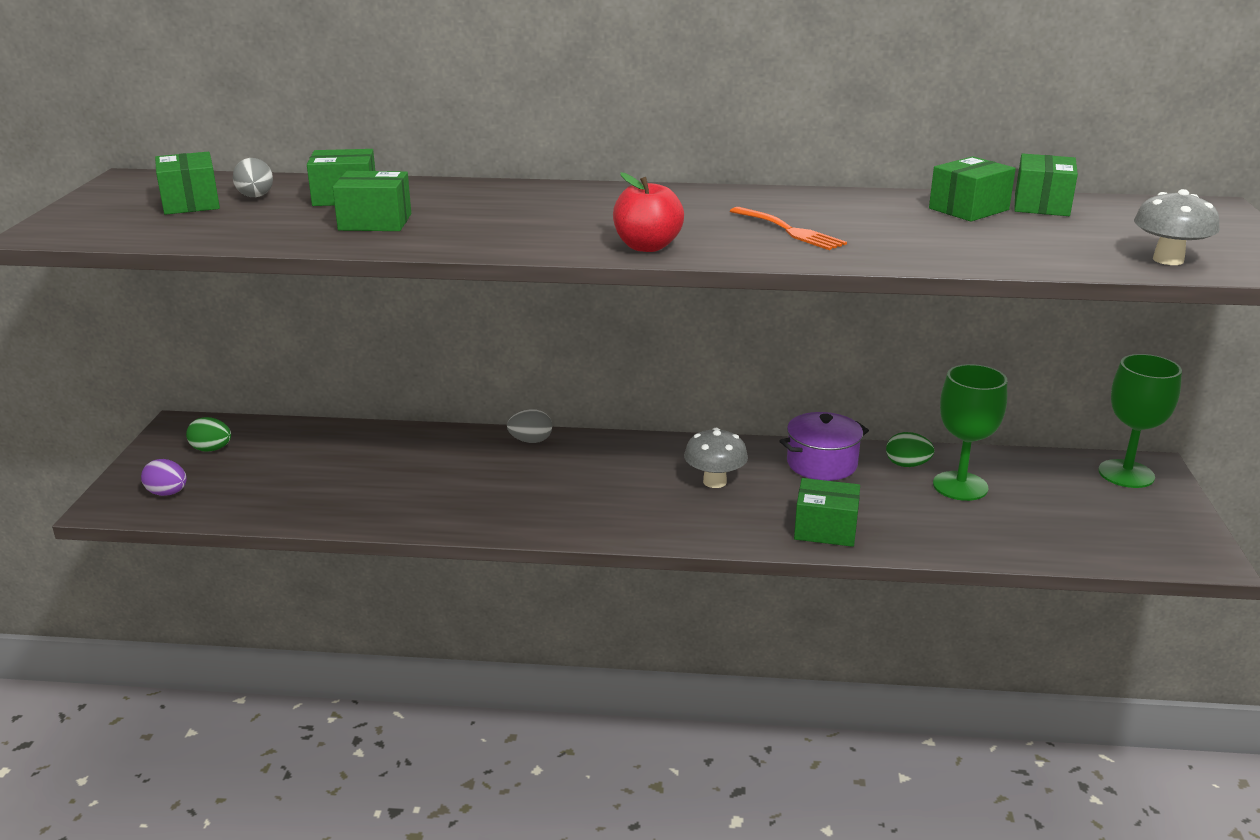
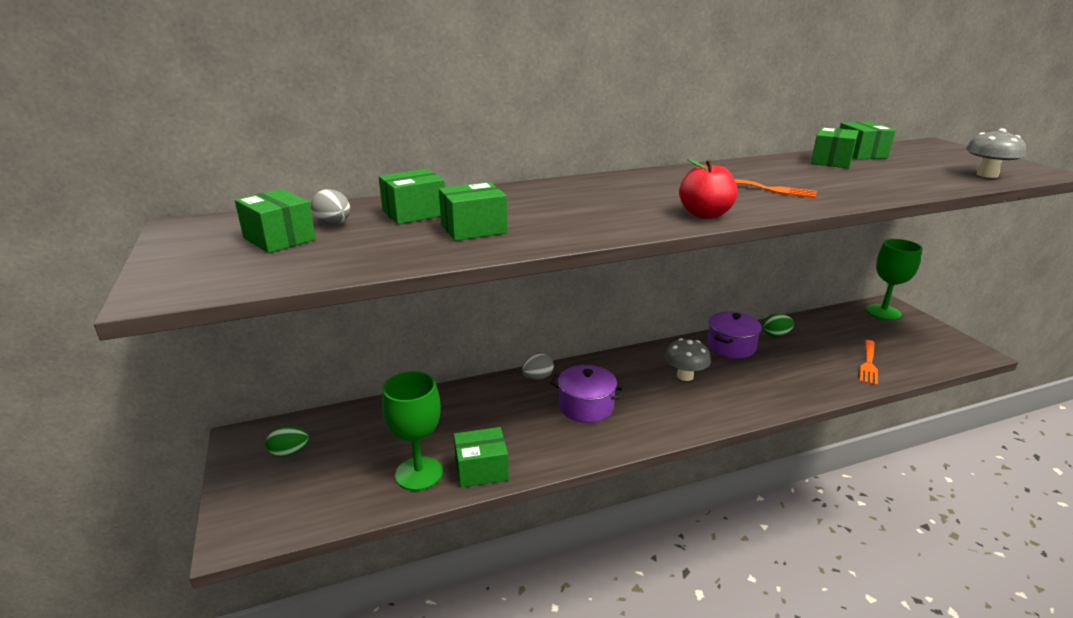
camera: 25 degrees left, 0 degrees up
(167, 493) = (283, 507): purple egg -> none
(553, 483) = (586, 406): none -> purple pot
(825, 529) = (783, 391): green box -> green box (481, 469)
(960, 486) = (817, 341): green goblet -> green goblet (419, 473)
(1000, 530) = (868, 364): none -> orange fork

